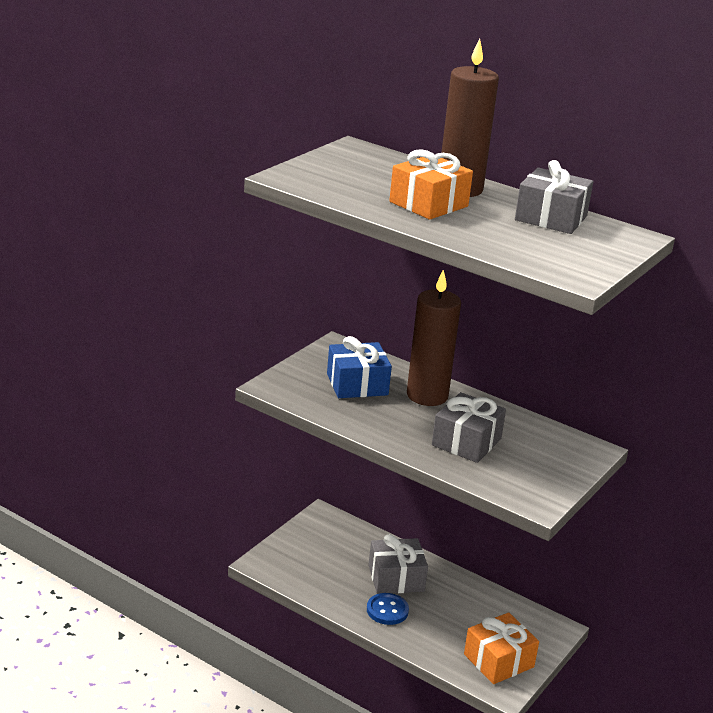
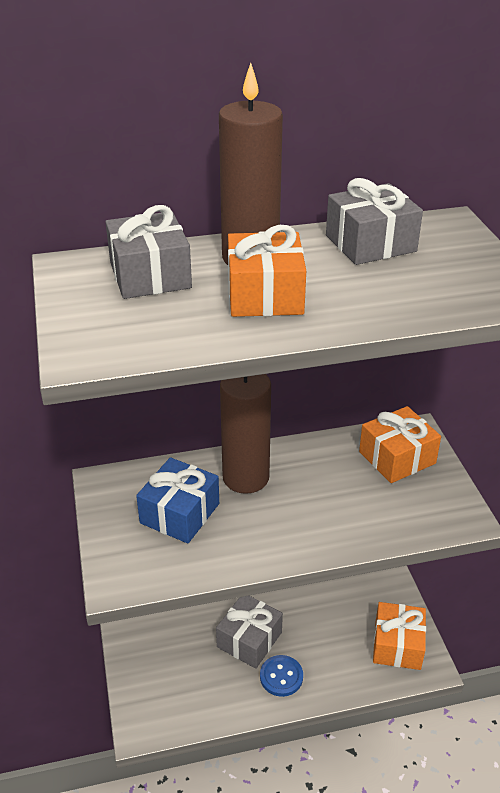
camera: 45 degrees left, 10 degrees up
(466, 442) = (340, 501): grey gift -> grey gift (150, 275)
(551, 450) = (397, 457): none -> orange gift

